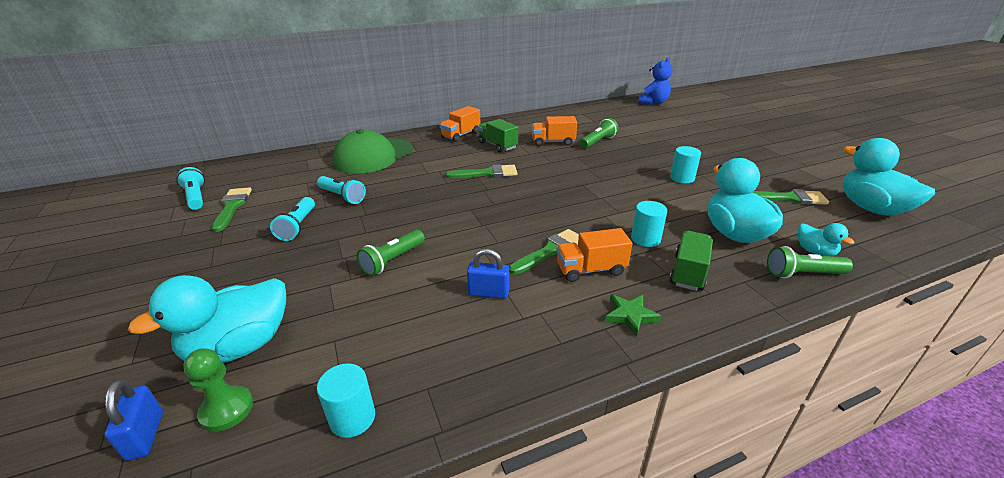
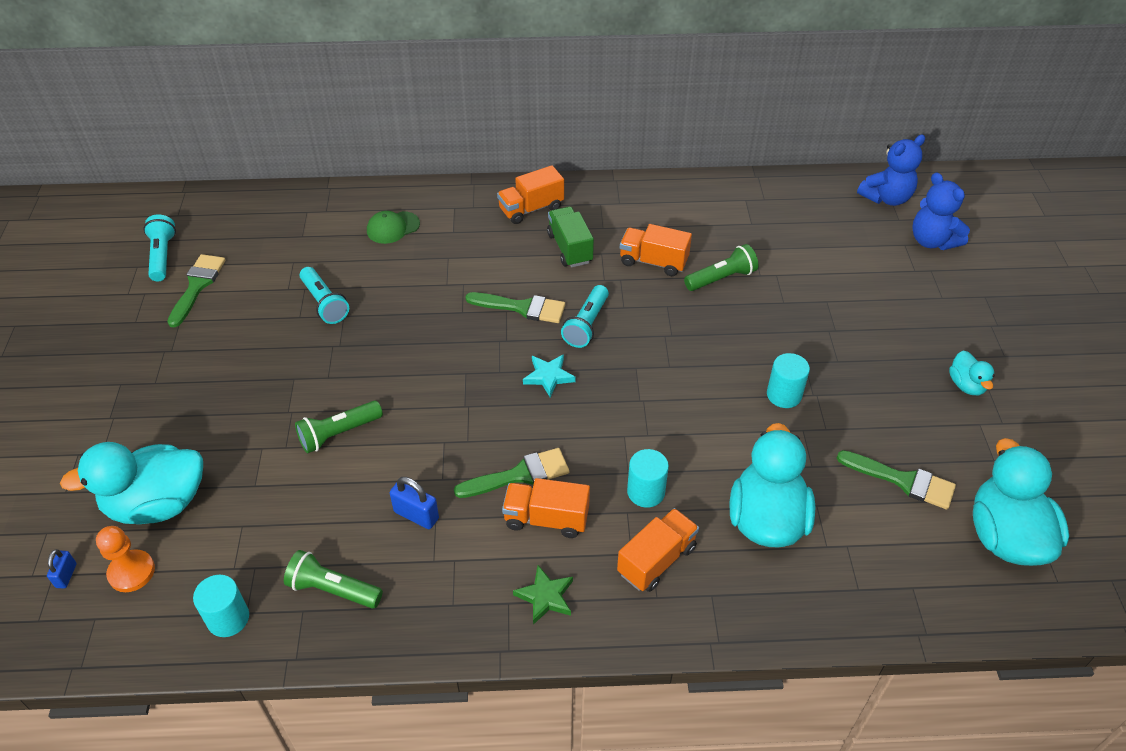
camera: 20 degrees right, 15 degrees up
(145, 435) = (66, 575): blue padlock -> blue padlock, size x0.63
(227, 409) = (131, 572): green pawn -> orange pawn
(298, 226) = (258, 344): turquoise flashlight -> turquoise flashlight (586, 325)
(373, 156) = (393, 228): green cap -> green cap, size x0.46
(530, 199) = (548, 376): none -> turquoise star
(688, 272) = (656, 560): green truck -> orange truck
(692, 112) = (932, 241): none -> blue teddy bear
(802, 274) = (793, 609): green flashlight -> green flashlight (332, 590)
(815, 252) = (843, 582): turquoise duck -> turquoise duck (966, 385)

